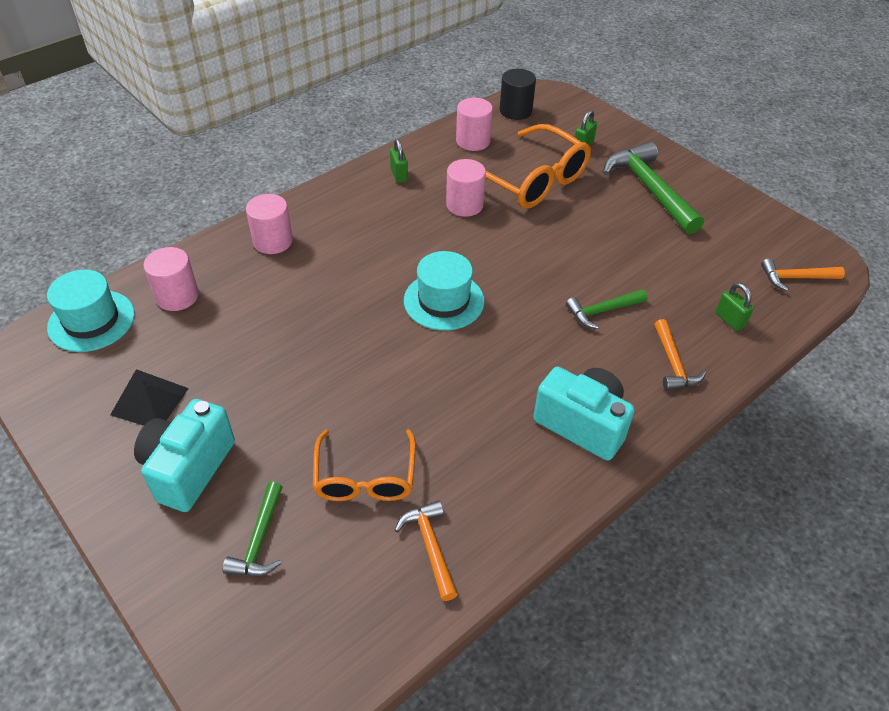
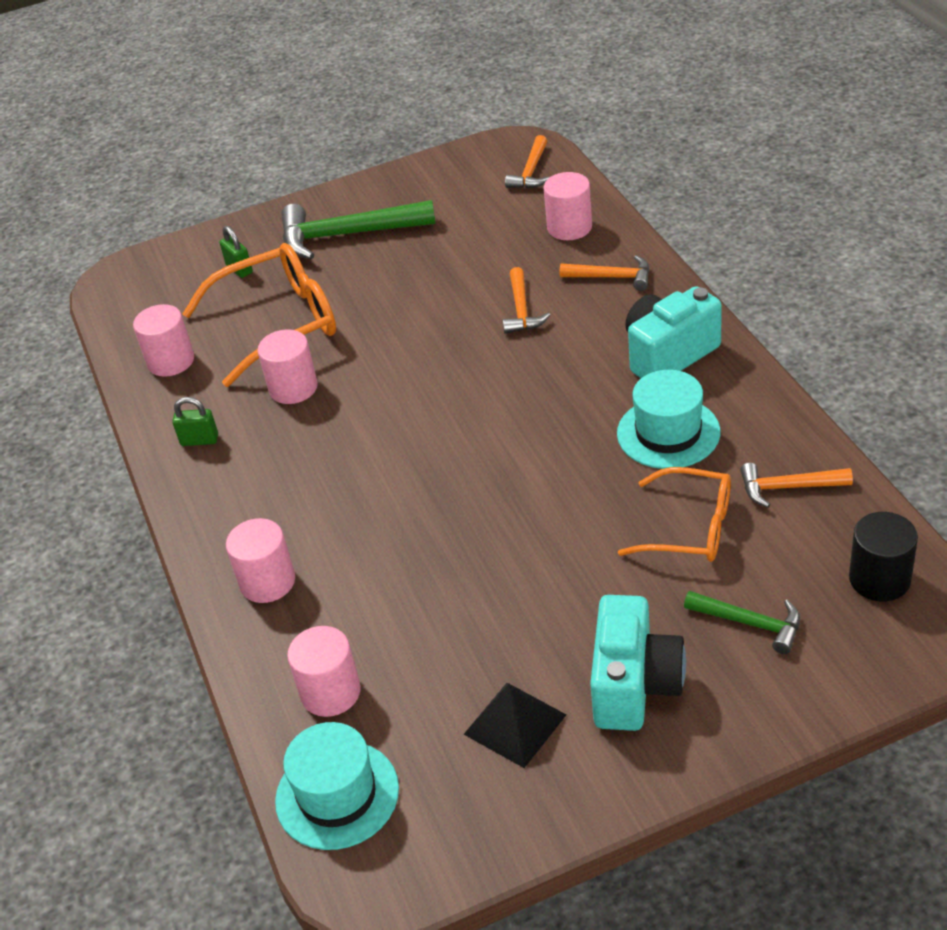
camera: 65 degrees left, 5 degrees down
(188, 468) = (634, 685): turquoise camera -> turquoise camera turned 120 degrees counterclockwise
(444, 301) = (453, 430): turquoise hat -> turquoise hat (668, 433)
(515, 111) = (132, 313): black cylinder -> black cylinder (879, 579)
(602, 311) = (521, 310): green hammer -> orange hammer
(729, 320) = (569, 227): green padlock -> pink cylinder

